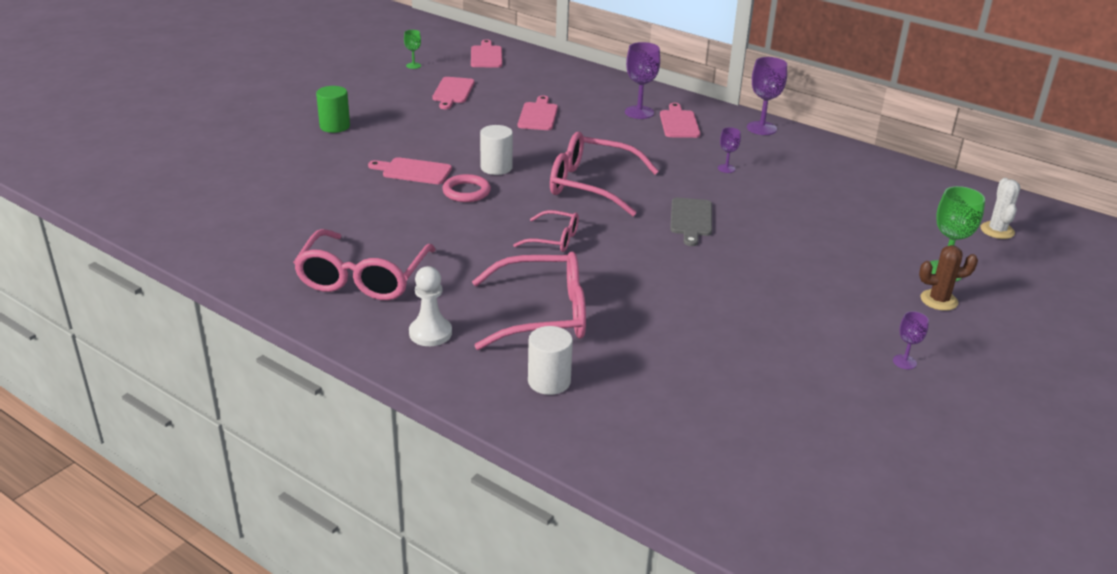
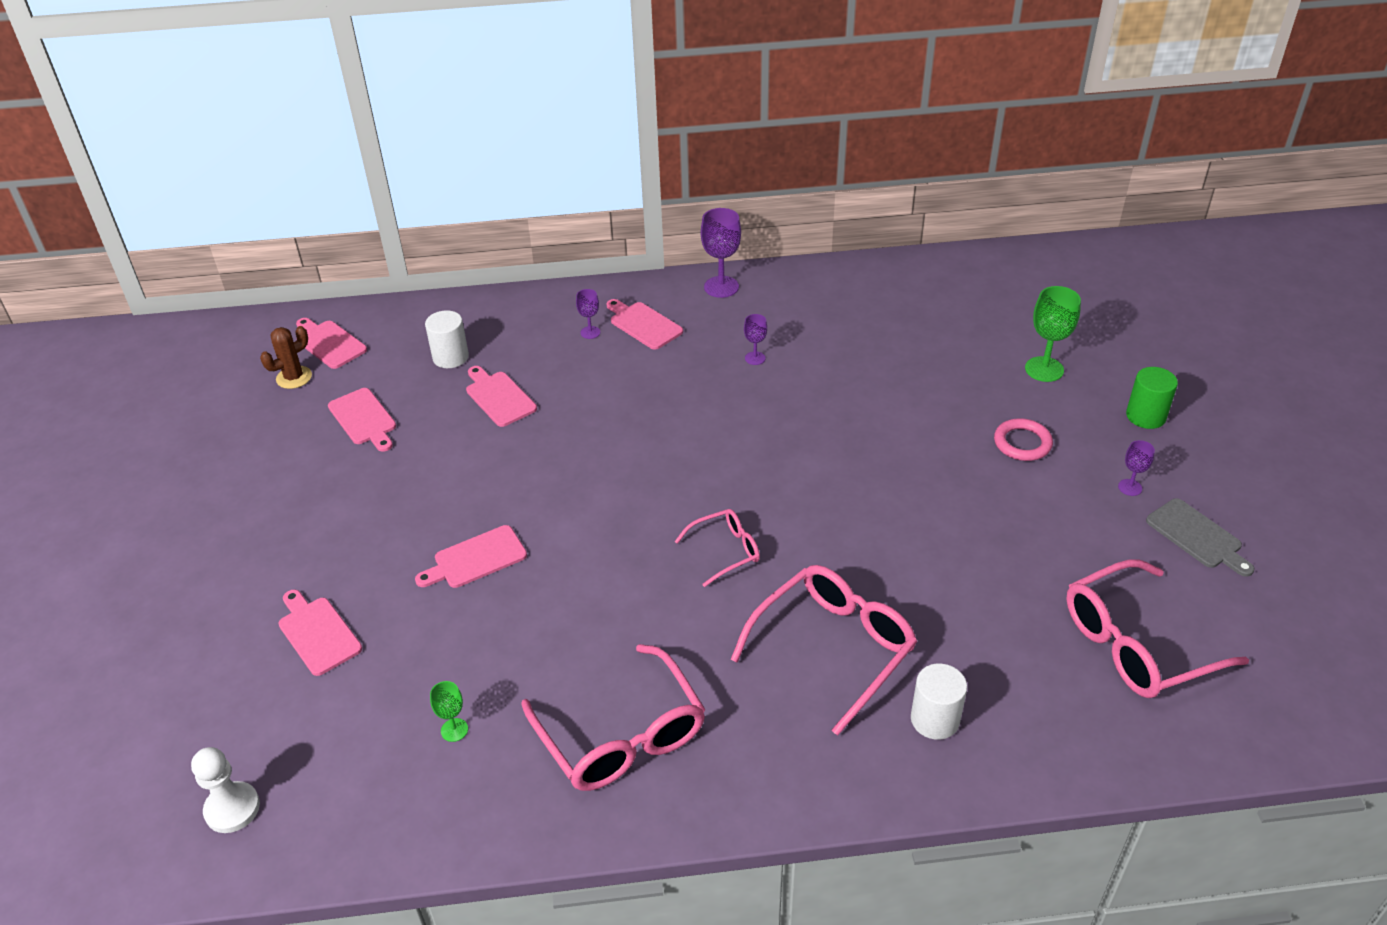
camera: 40 degrees left, 10 degrees up
(294, 159) = (317, 633): none -> pink cutting board
(335, 126) = (298, 554): green cylinder -> green cylinder (1145, 416)
(413, 65) = (264, 406): green goblet -> green goblet (454, 730)
(430, 333) = (772, 750): white pawn -> white pawn (232, 809)
(466, 192) = (566, 549): pink ring -> pink ring (1022, 443)
(496, 167) = (552, 496): white cylinder -> white cylinder (450, 357)
(591, 185) = (669, 458): pink glasses -> pink glasses (1136, 644)
(639, 112) = (590, 332): purple goblet -> purple goblet, size x0.55
(691, 219) = (804, 442): grey cutting board -> grey cutting board (1197, 536)
(939, 300) = (1076, 404): brown cactus -> brown cactus (294, 377)
(997, 230) = (1026, 298): white cactus -> none

